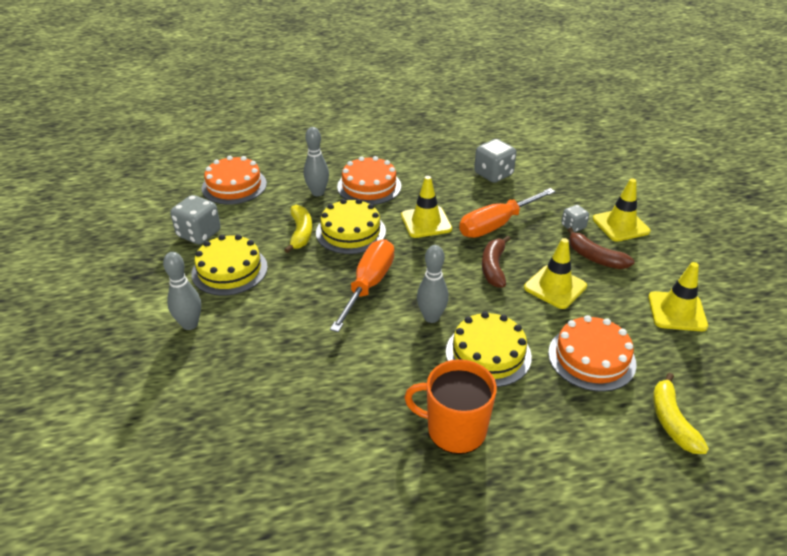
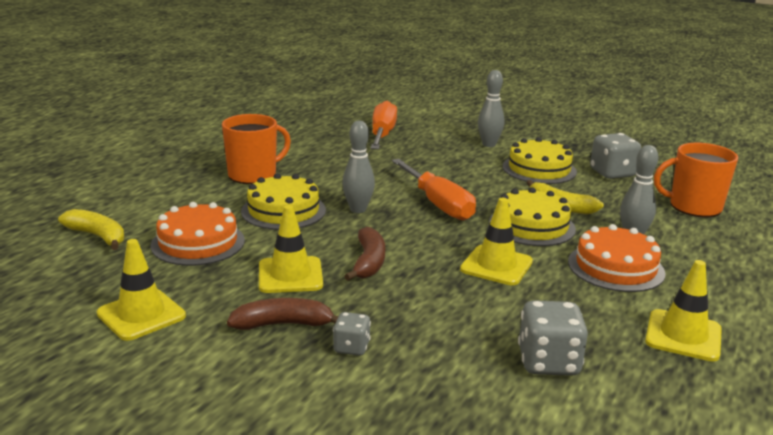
camera: 130 degrees right, 15 degrees down
(234, 186) = (694, 207): orange cake -> orange mug
(493, 267) = (369, 262): brown banana -> brown banana turned 45 degrees clockwise
(497, 224) = (432, 301): orange screwdriver -> orange screwdriver (382, 135)
(620, 225) = (296, 386): yellow traffic cone -> yellow traffic cone (683, 336)

